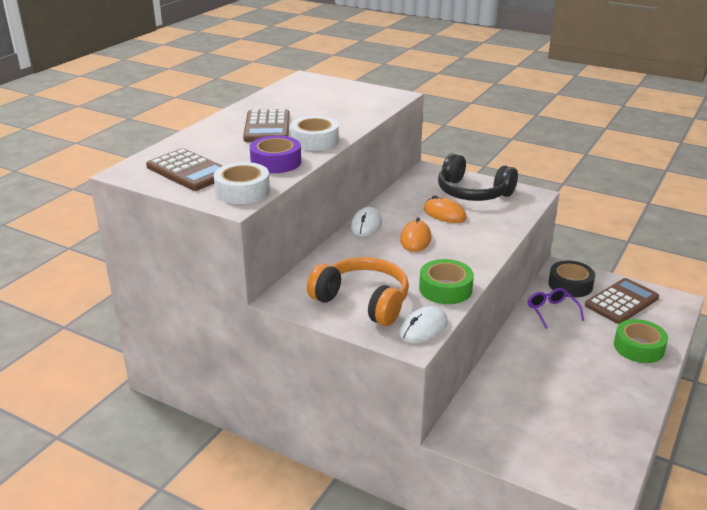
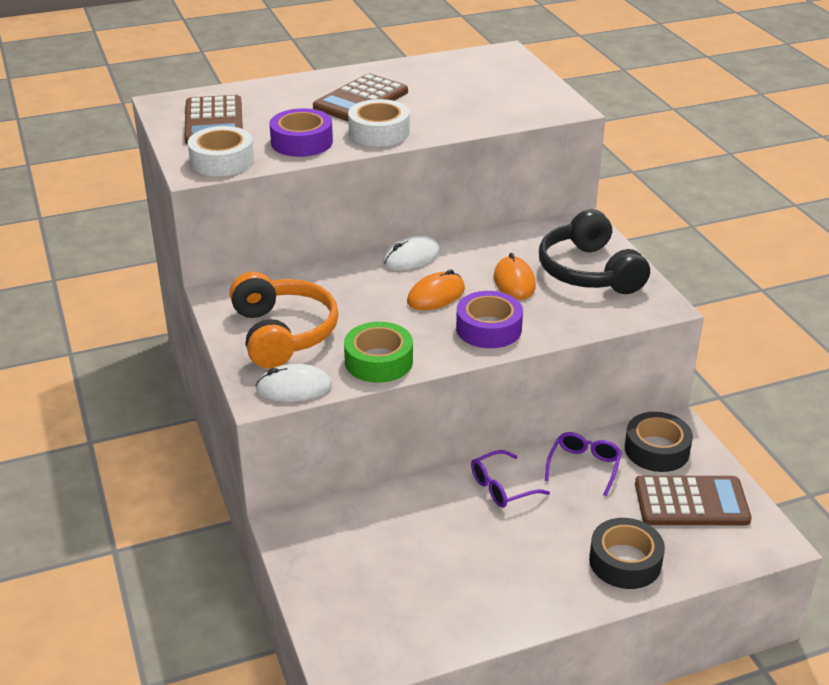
camera: 40 degrees right, 5 degrees up
(473, 243) = (488, 328): none -> purple tape
(530, 344) = (502, 487): none -> purple glasses
(638, 347) = (625, 561): green tape -> black tape

